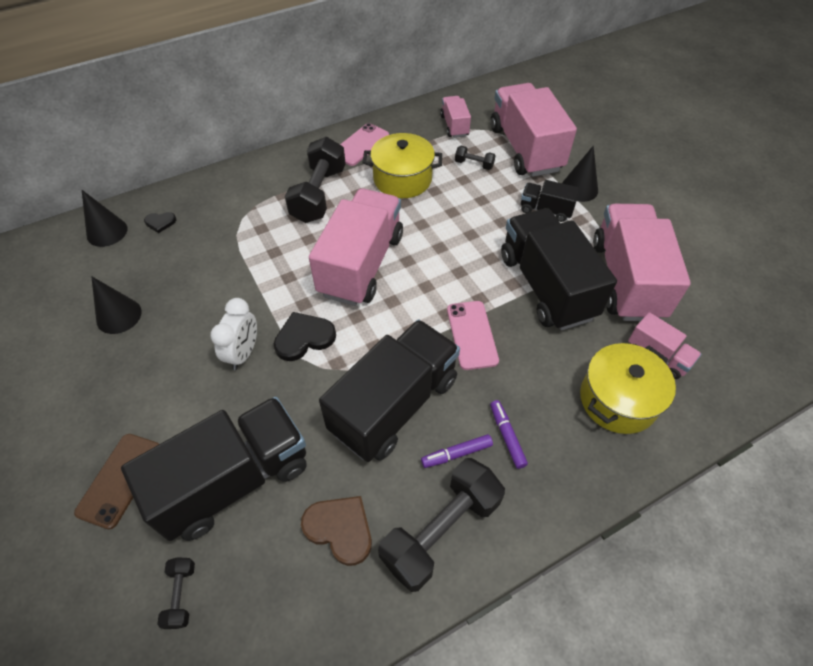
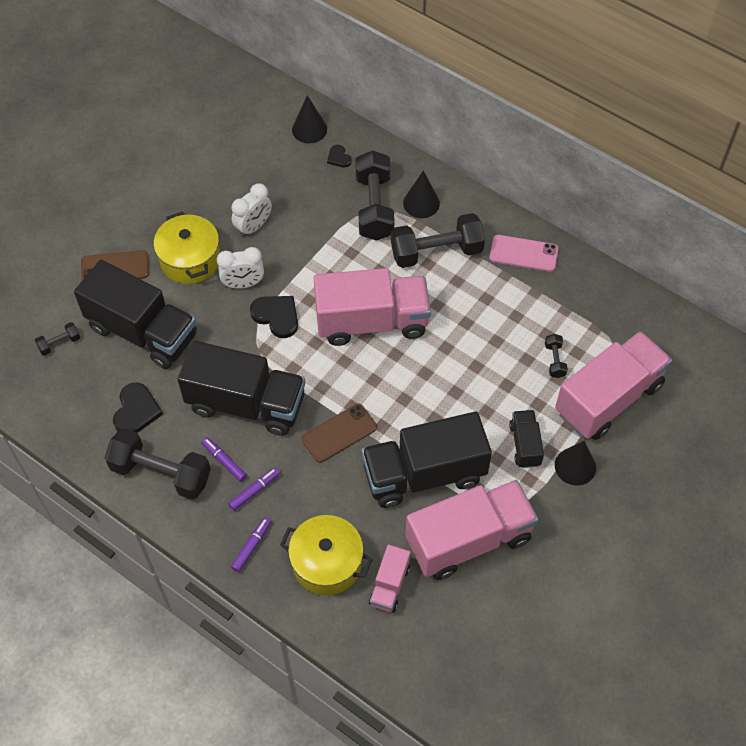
camera: 65 degrees right, 5 degrees up
(119, 316) = (236, 187): black cone -> black cone (421, 203)
(180, 318) = (253, 227): none -> white clock
(237, 217) = (374, 207): none -> black dumbbell
(340, 529) = (136, 411): brown heart -> black heart
(402, 179) = (496, 308): yellow pot -> yellow pot (190, 260)
(454, 126) = (605, 321): pink truck -> none
(472, 335) = (339, 433): pink phone -> brown phone
(546, 286) = (424, 474): black truck -> black truck turned 150 degrees counterclockwise
(575, 464) = (252, 546): none -> purple marker

